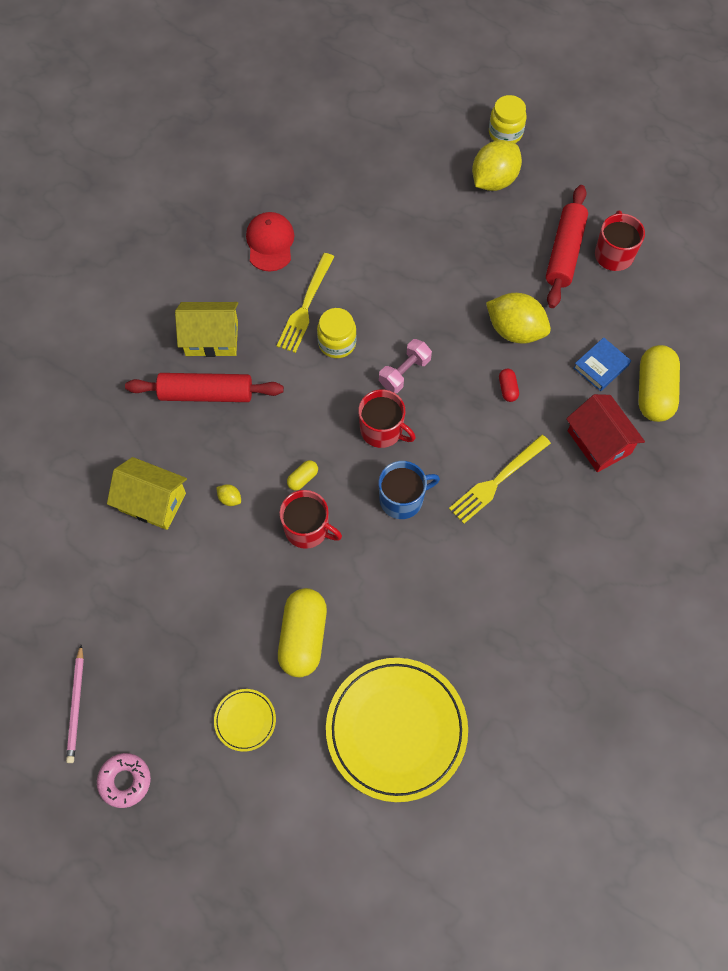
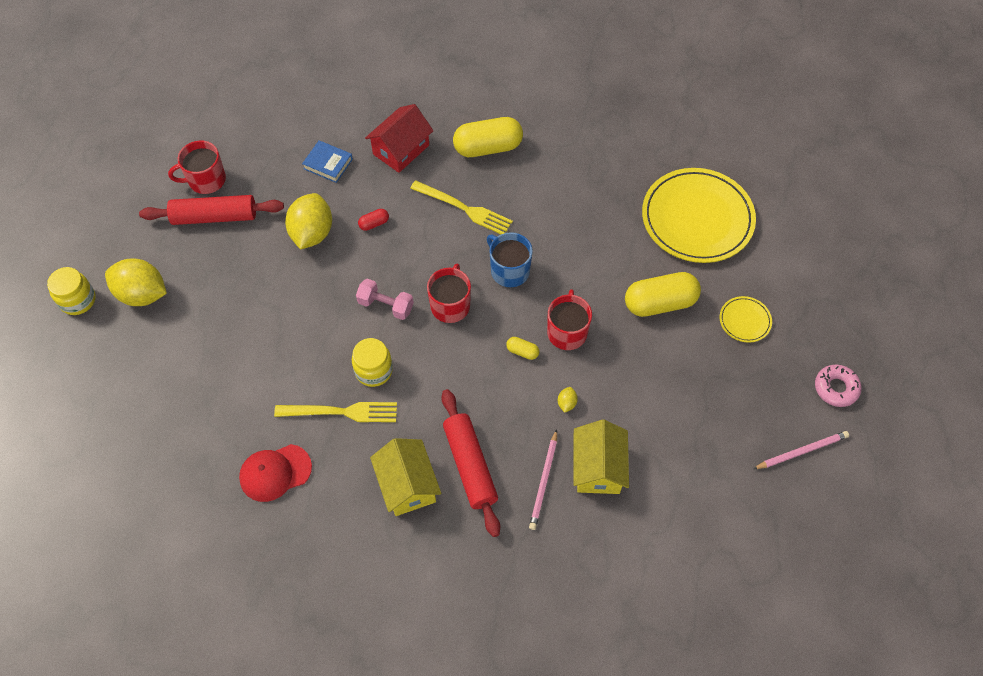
camera: 110 degrees left, 5 degrees down
(162, 450) = (544, 481): none -> pink pencil
(654, 392) = (340, 124): yellow capsule -> yellow capsule (488, 147)

